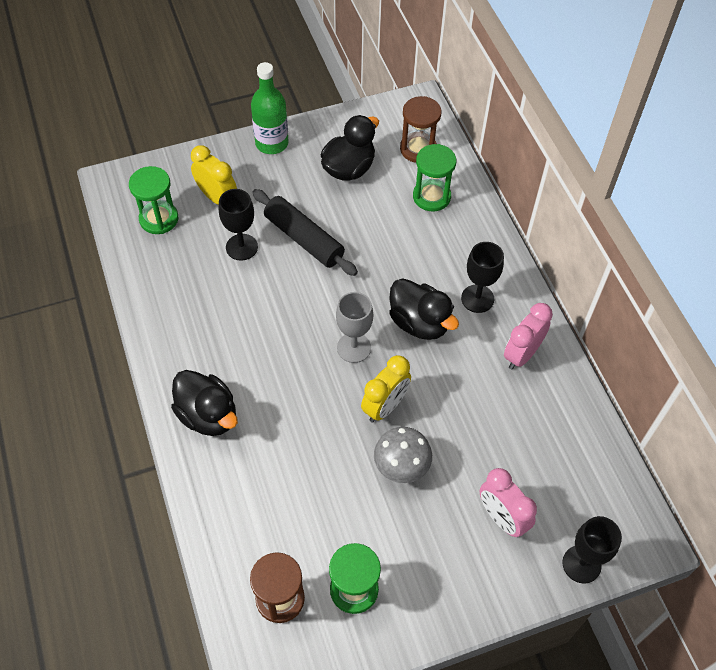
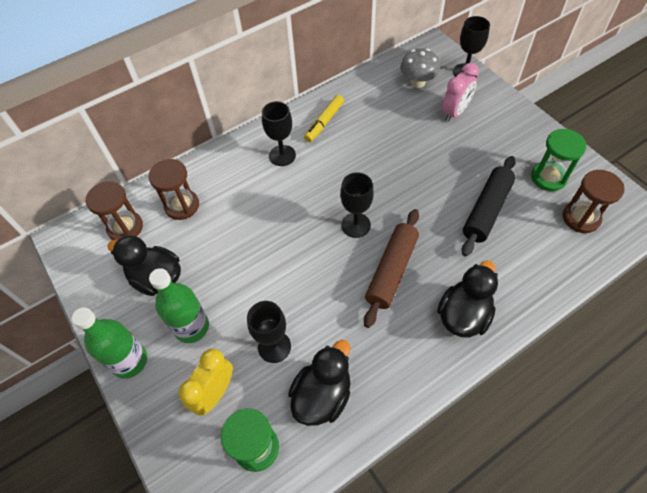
camera: 100 degrees left, 0 degrees up
(284, 365) = (392, 271): none -> brown rolling pin
(287, 189) = (191, 327): none -> green bottle
(303, 239) = (251, 294): black rolling pin -> black rolling pin (487, 210)
(354, 348) = (356, 225): grey goblet -> black goblet
(385, 406) = (400, 192): yellow clock -> none
(401, 466) = (445, 171): grey mushroom -> grey mushroom (418, 82)
(419, 323) = (317, 187): black duck -> black duck (322, 395)
(431, 197) = (182, 205): green hourglass -> brown hourglass
(522, 354) = (324, 122): pink clock -> yellow marker

